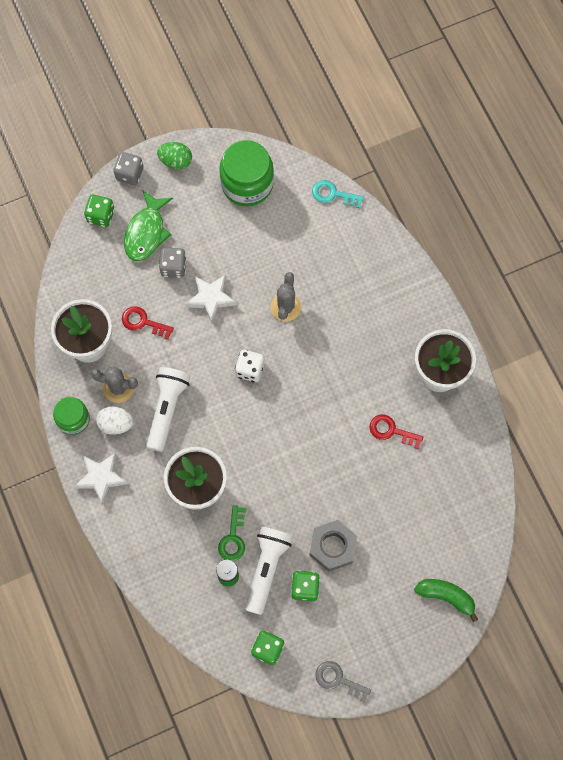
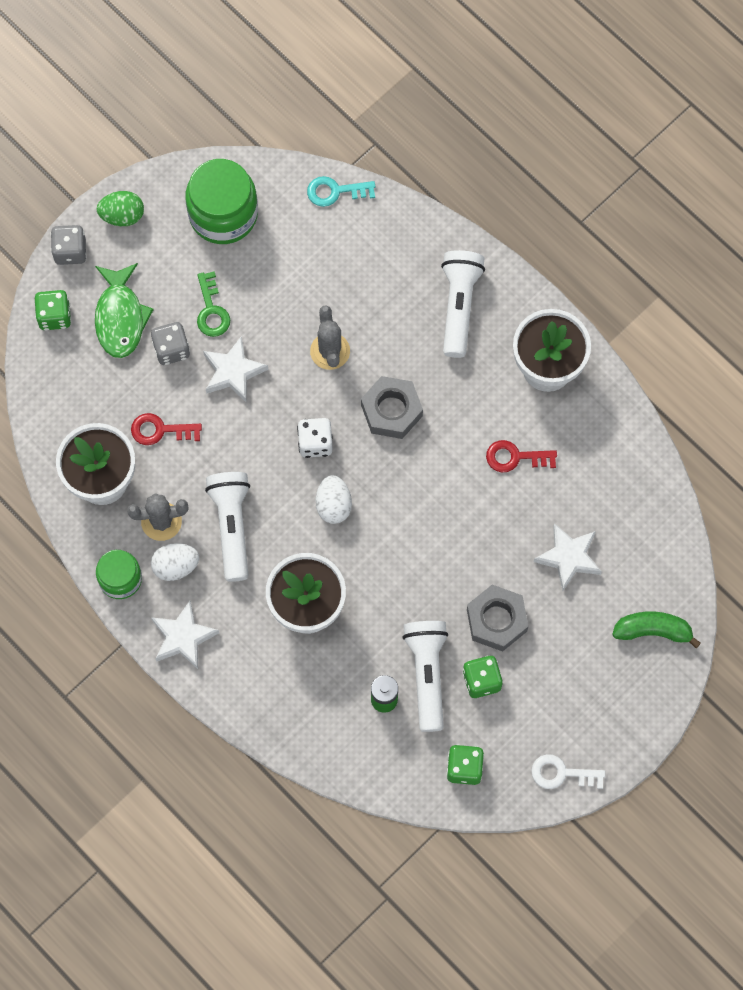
camera: 20 degrees left, 0 degrees up
(233, 538) = (373, 653): green key -> green key (211, 310)
(246, 419) = (333, 505): none -> white egg
(314, 365) = (391, 410): none -> grey nut
(338, 680) = (561, 773): grey key -> white key
(391, 306) = (459, 306): none -> white flashlight
(403, 519) = (568, 557): none -> white star

